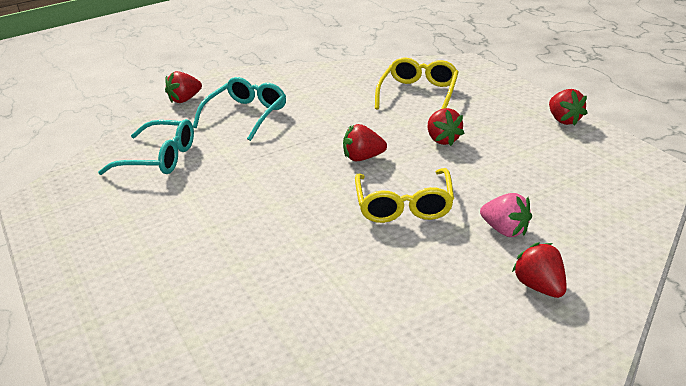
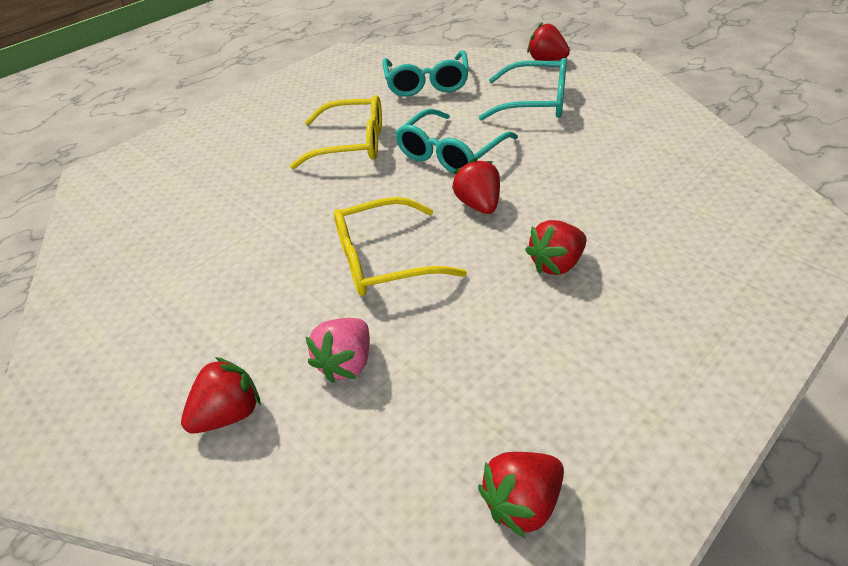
camera: 75 degrees right, 10 degrees up
(286, 160) = (451, 153): none -> turquoise glasses
(418, 94) = (679, 215): yellow glasses -> yellow glasses (351, 144)
(564, 120) = (705, 404): red strawberry -> red strawberry (522, 503)

